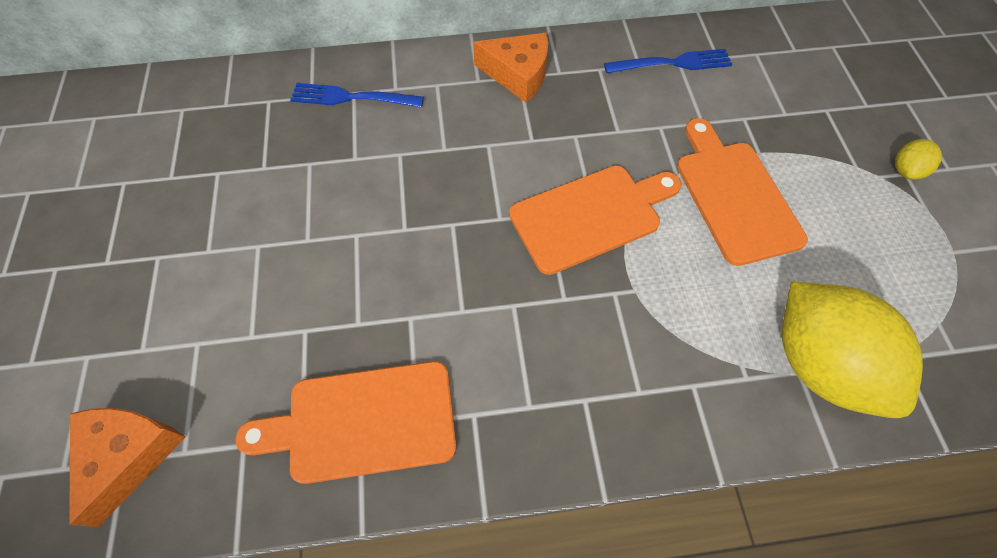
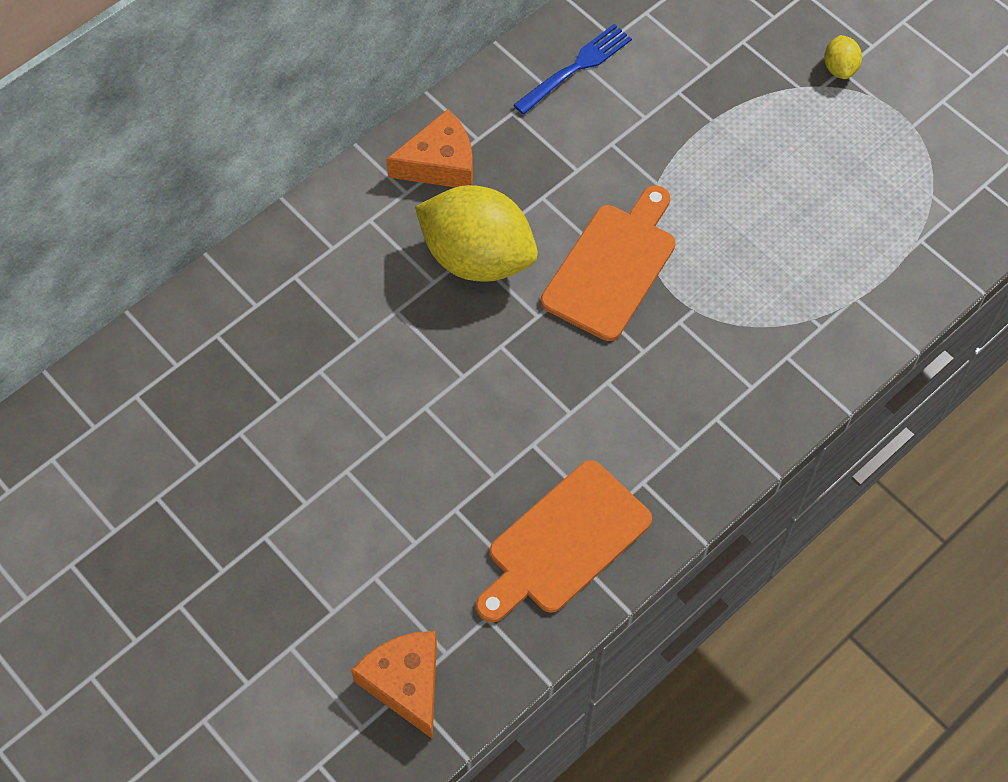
camera: 35 degrees left, 0 degrees up
(352, 97) = (298, 282): blue fork -> none
(734, 196) = (717, 175): orange cutting board -> none
(819, 364) = (865, 283): yellow lemon -> yellow lemon (477, 257)

